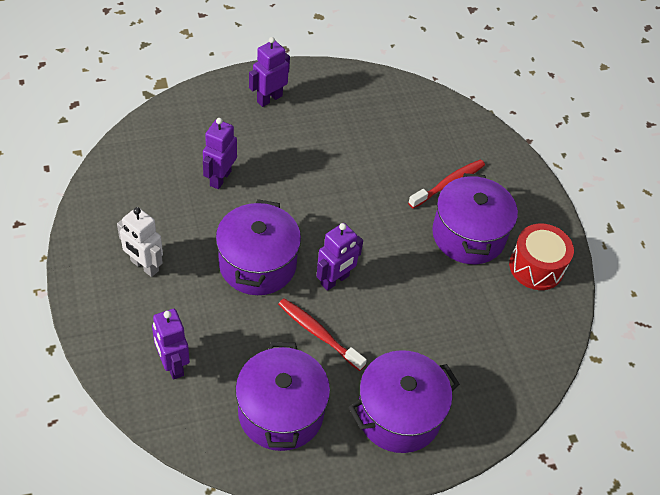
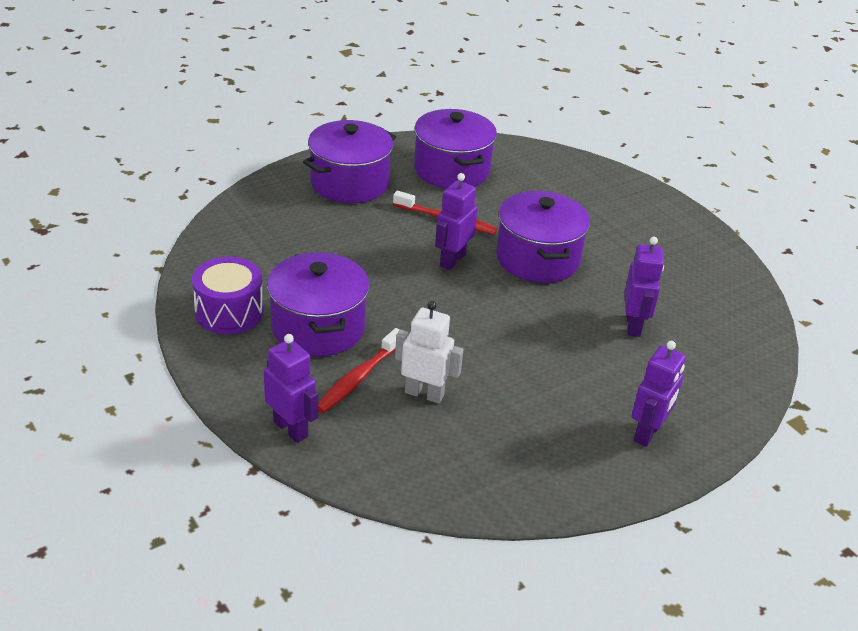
camera: 165 degrees right, 15 degrees down
(144, 266) = (642, 238): white robot -> white robot (424, 393)
(172, 365) = (560, 182): purple robot -> purple robot (291, 429)
(536, 267) = (229, 312): red drum -> purple drum

